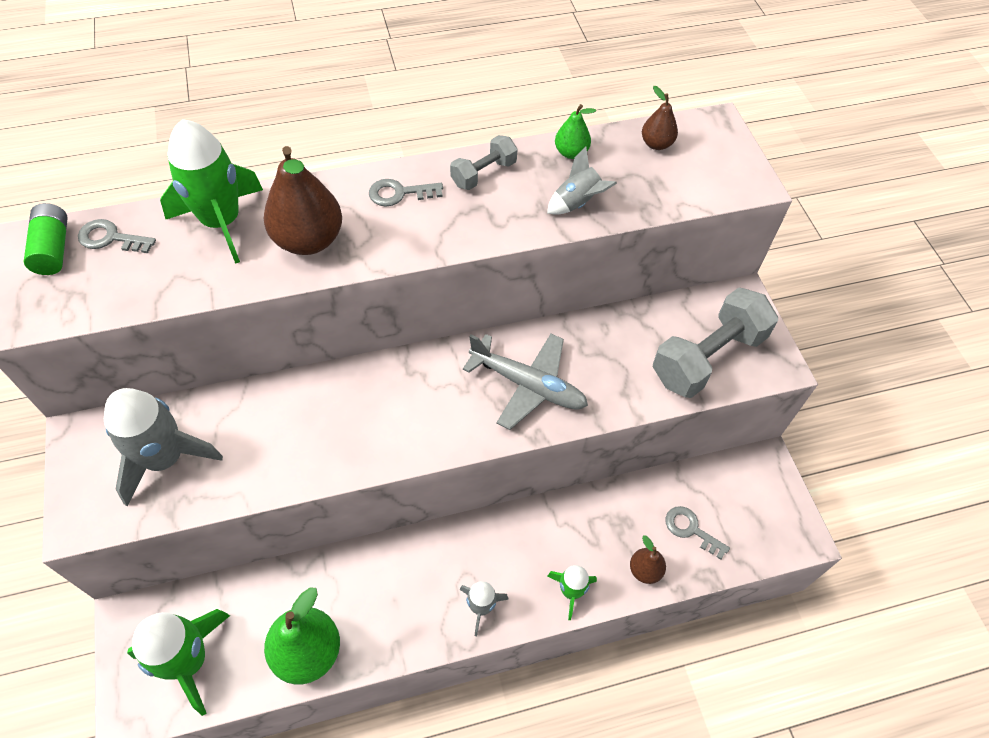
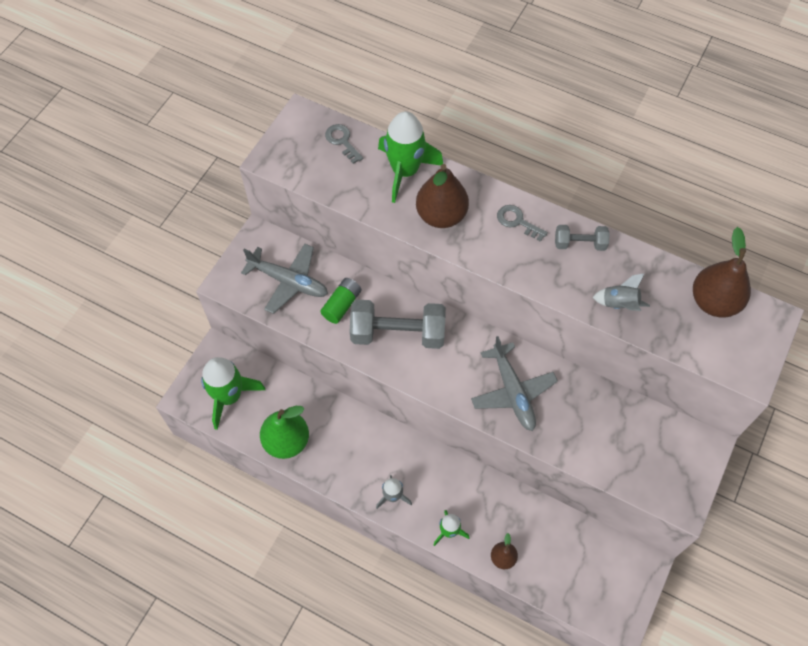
camera: 45 degrees right, 5 degrees up
(53, 249) = (310, 128): green battery -> green battery (342, 305)
(165, 458) = (288, 281): grey rocket -> grey plane
(571, 152) = (649, 268): green pear -> none
(656, 144) = (713, 302): brown pear -> brown pear, size x1.91
(691, 529) = (554, 560): grey key -> none
(707, 357) = (641, 463): grey dumbbell -> grey dumbbell (398, 333)

